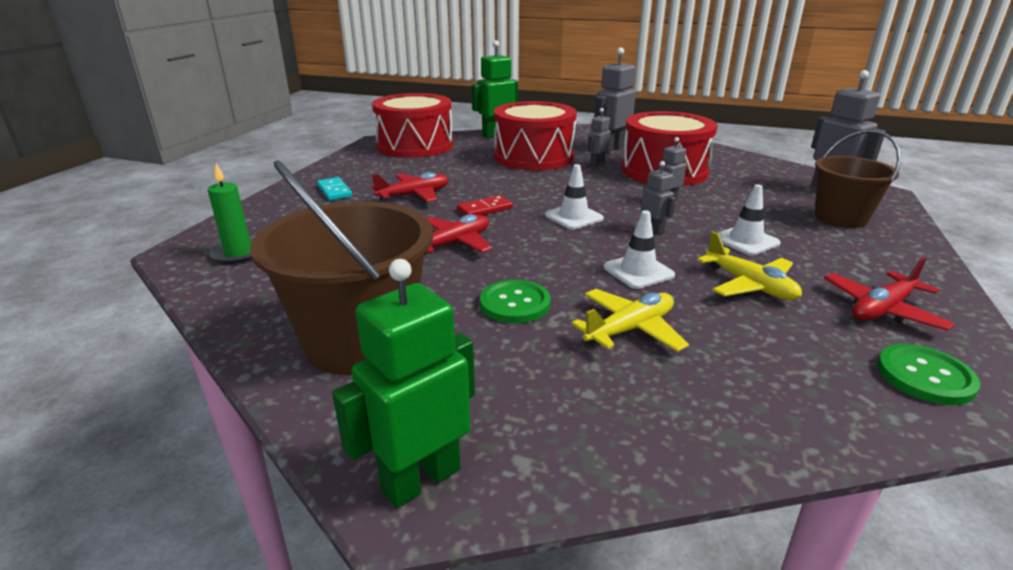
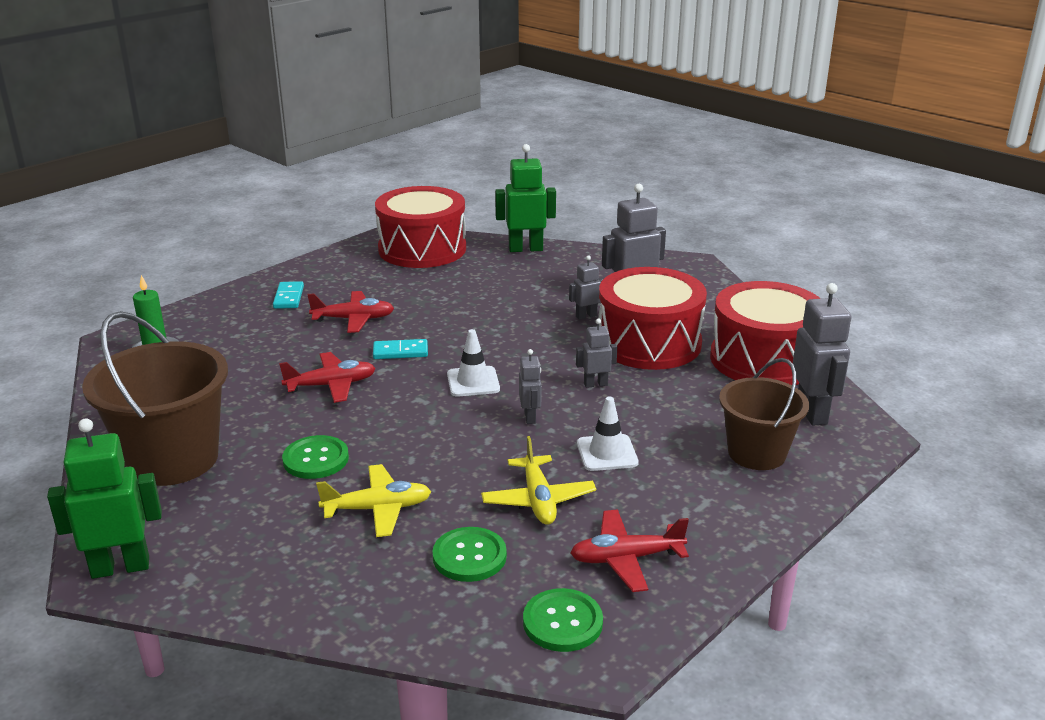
camera: 25 degrees right, 0 degrees up
(485, 209) = (400, 352): red domino -> turquoise domino
(533, 157) = (528, 291): red drum -> red drum (764, 359)
(638, 271) = (456, 457): white traffic cone -> none
(766, 345) = (469, 556): none -> green button

